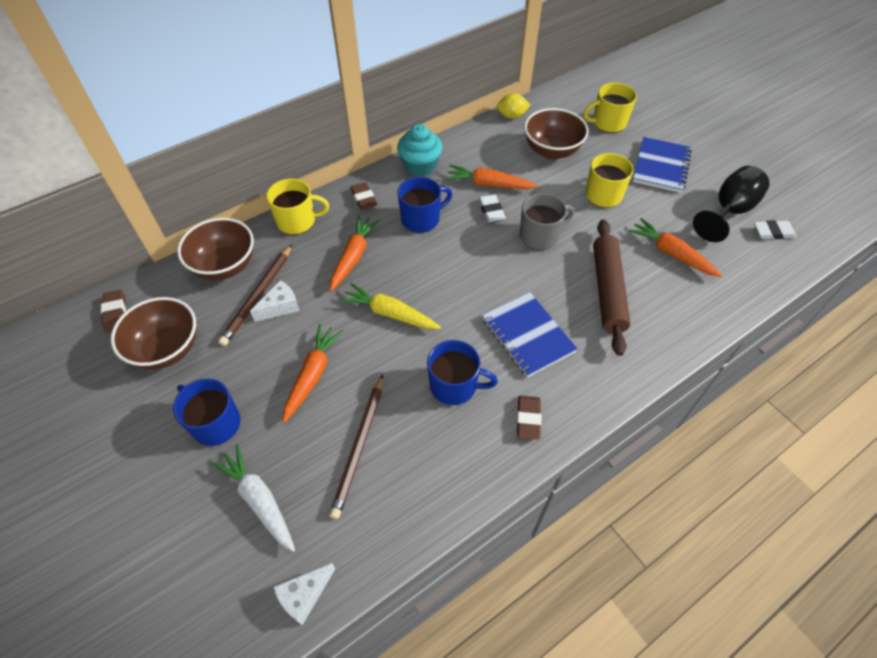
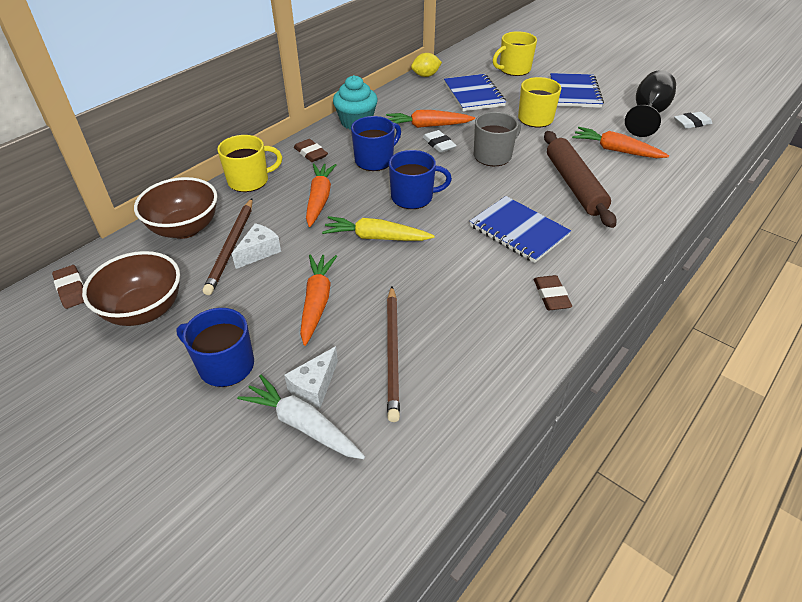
camera: 15 degrees left, 10 degrees down
(304, 595) = (390, 503): white cheese -> white cheese (314, 387)
(454, 386) = (467, 283): blue mug -> blue mug (413, 197)
(551, 151) = (474, 95): brown bowl -> blue notebook

